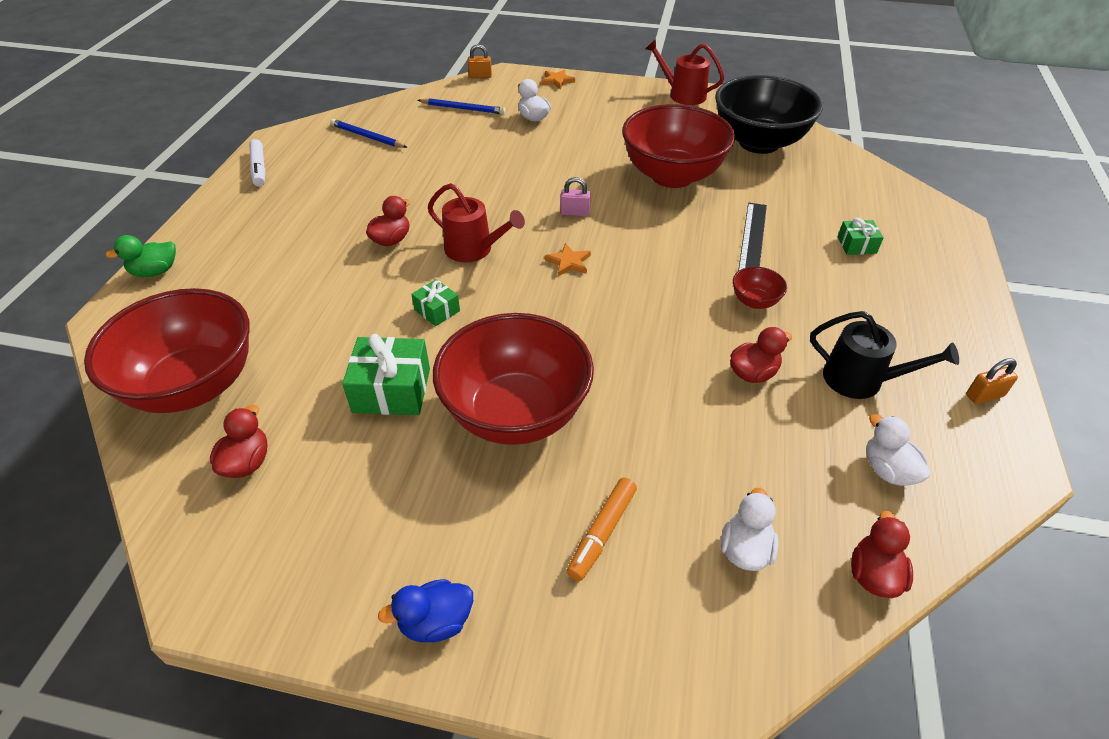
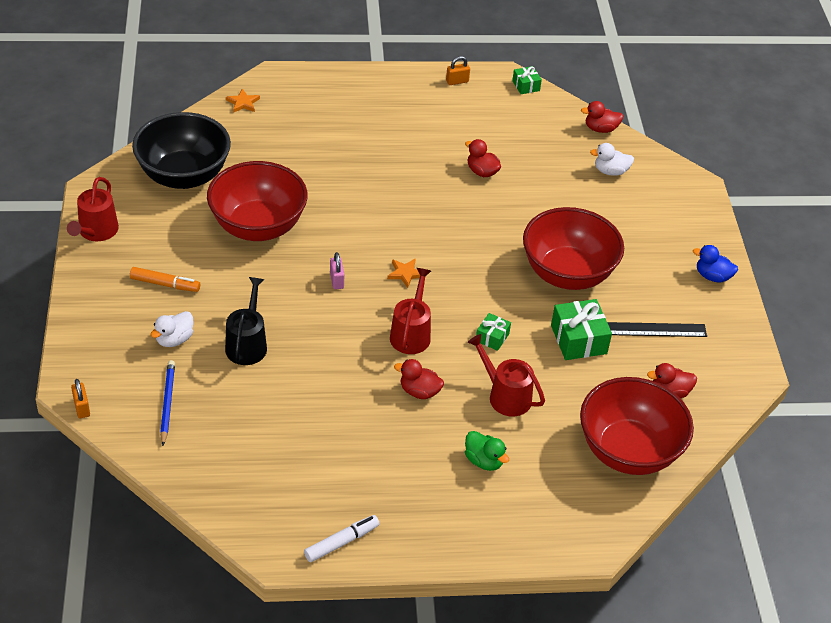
camera: 110 degrees left, 0 degrees up
(155, 271) = (527, 545): green duck -> green duck (484, 461)
(345, 300) = (505, 396): none -> red watering can
(367, 137) = (250, 469): blue pencil -> none
(436, 622) = (712, 276): blue duck -> blue duck turned 150 degrees clockwise
(557, 81) = (82, 335): orange star -> orange star (243, 103)
(602, 532) = (629, 224): orange marker -> orange marker (165, 284)
(753, 238) = (335, 176): black ruler -> black ruler (654, 329)
(755, 301) = (411, 173): red bowl -> none
(856, 245) = (324, 124): green gift -> green gift (526, 86)
(860, 380) = (466, 127): black watering can -> black watering can (247, 344)
(888, 470) = (532, 121): white duck -> none
(984, 395) = (457, 81): orange padlock -> orange padlock turned 75 degrees counterclockwise

